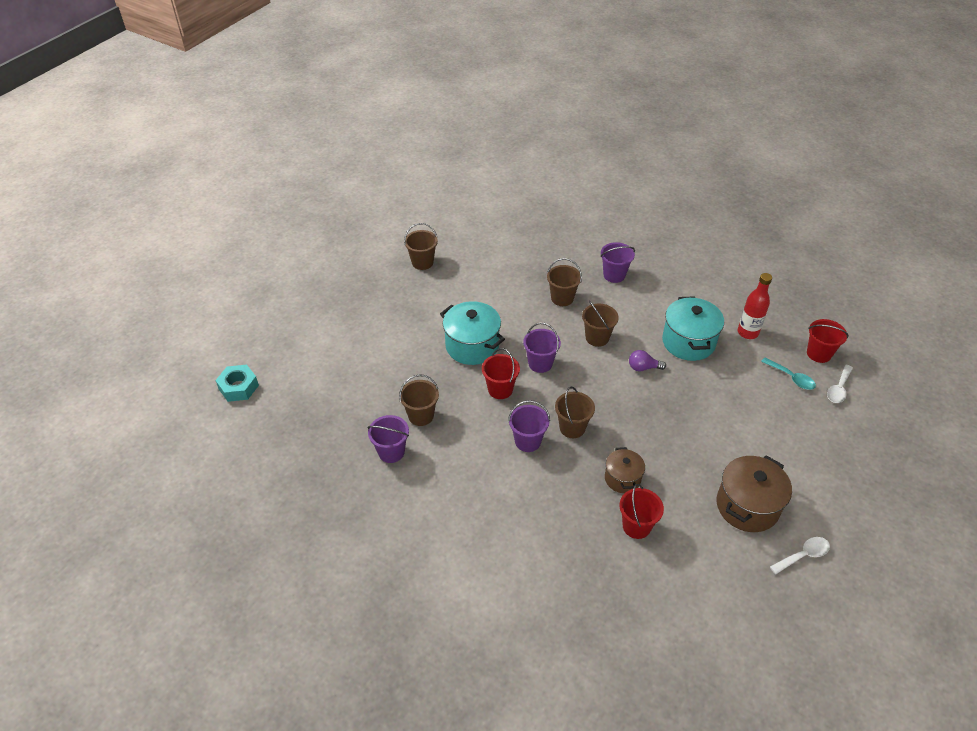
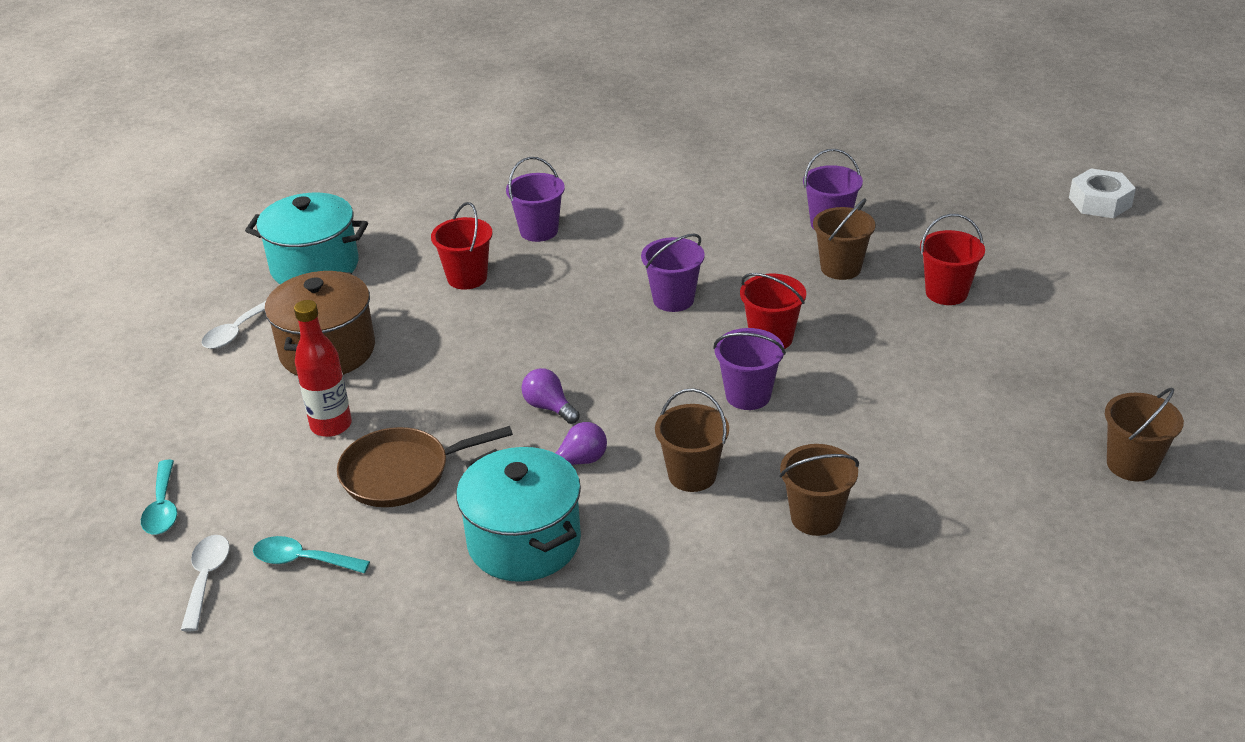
camera: 150 degrees right, 10 degrees down
(238, 387) = (1100, 202): turquoise nut -> white nut
(472, 346) = (876, 373): turquoise pot -> turquoise pot (315, 266)
(572, 428) = (626, 337): brown bucket -> none
(614, 275) = (760, 617): purple bucket -> purple bucket (539, 231)
(622, 478) = (515, 313): brown pot -> none
(640, 403) = (549, 407): none -> purple light bulb
(731, 401) = (401, 473): none -> brown pan
(747, 332) = (416, 615): red bottle -> red bottle (331, 425)
(818, 354) = (256, 635): red bucket -> red bucket (946, 293)
(859, 438) = (163, 507): none -> turquoise spoon

